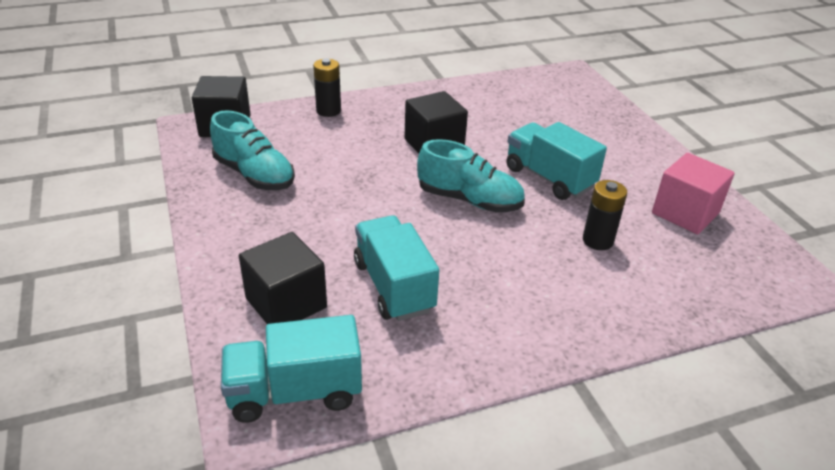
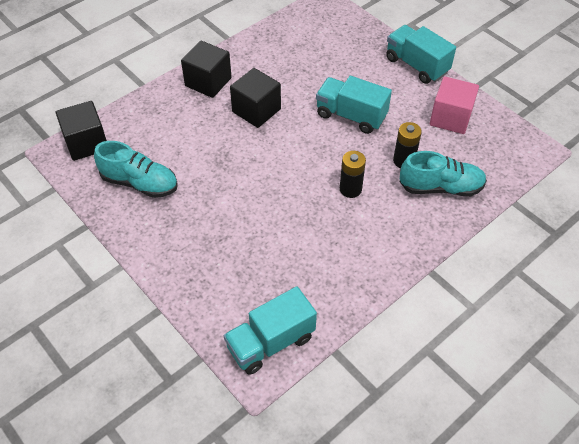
camera: 20 degrees left, 15 degrees up
(286, 303) = (228, 282): black cube -> black cube (208, 82)
(328, 111) = (159, 101): black battery -> black battery (350, 189)
(393, 286) = (290, 244): turquoise truck -> turquoise truck (416, 65)
(469, 200) = (305, 154): turquoise shoe -> turquoise shoe (440, 187)

